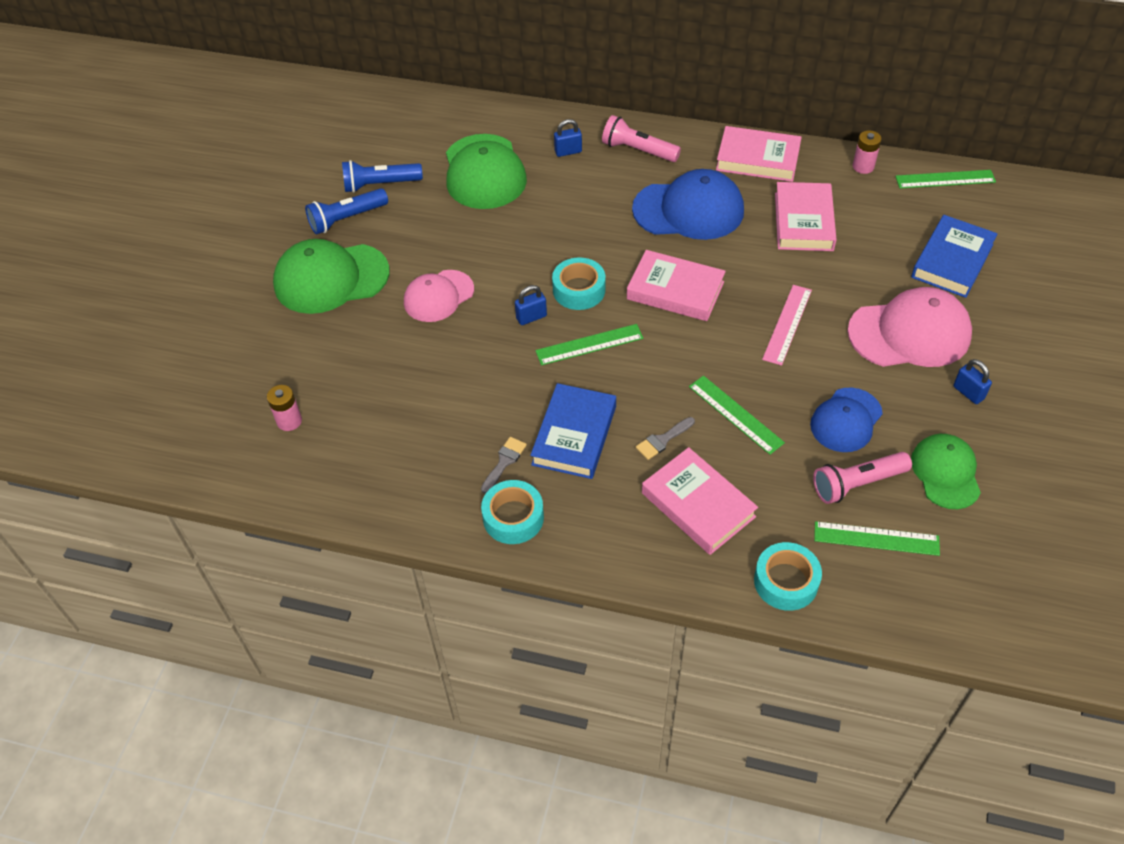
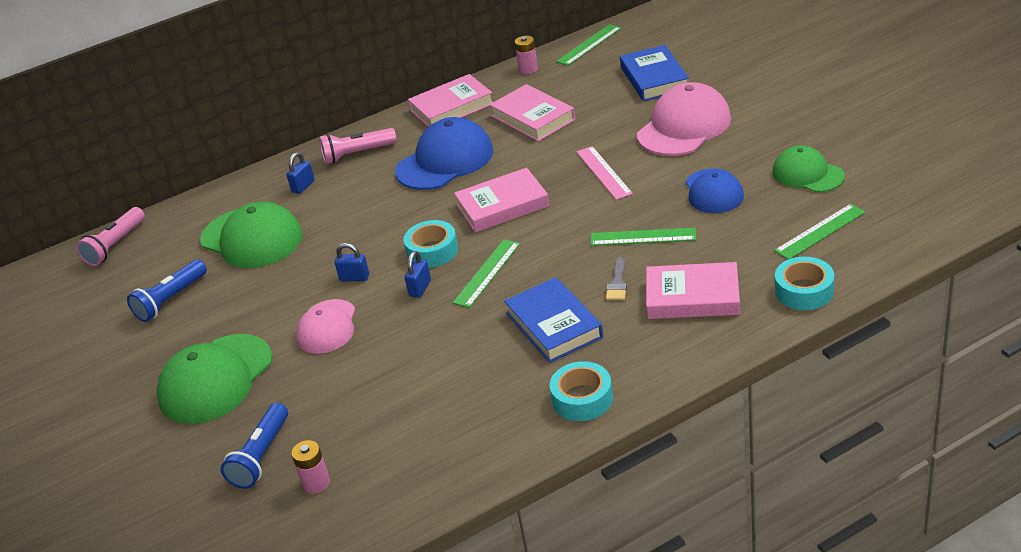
camera: 40 degrees left, 15 degrees down
(346, 219) = (172, 337): blue flashlight -> blue flashlight (261, 456)
(504, 462) = (527, 376): grey brush -> none
(857, 484) = (768, 215): pink flashlight -> pink flashlight (115, 245)
(968, 393) = (761, 130): blue padlock -> blue padlock (354, 278)

